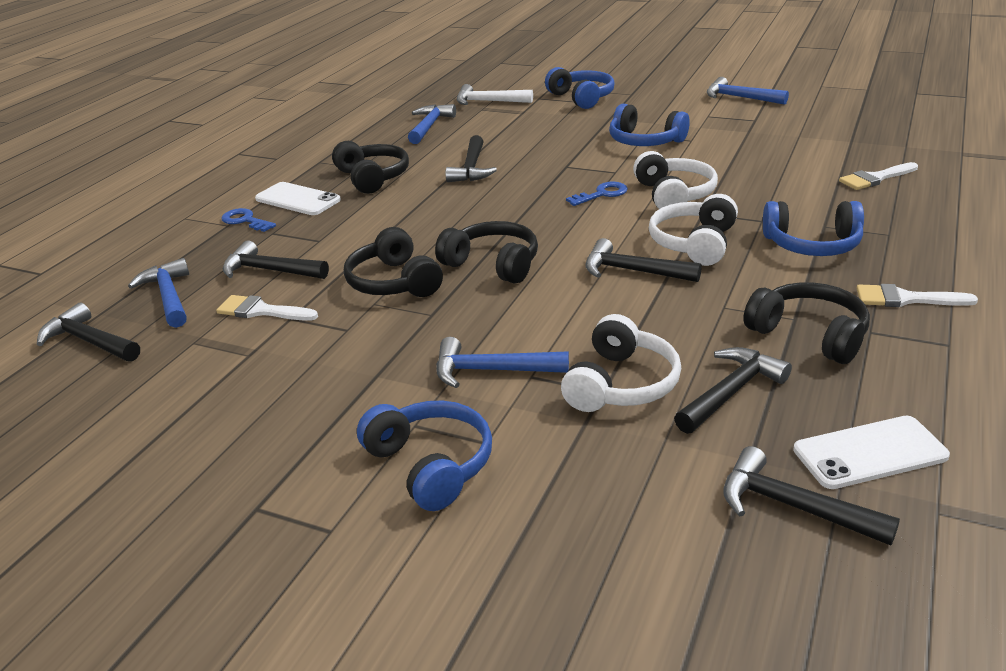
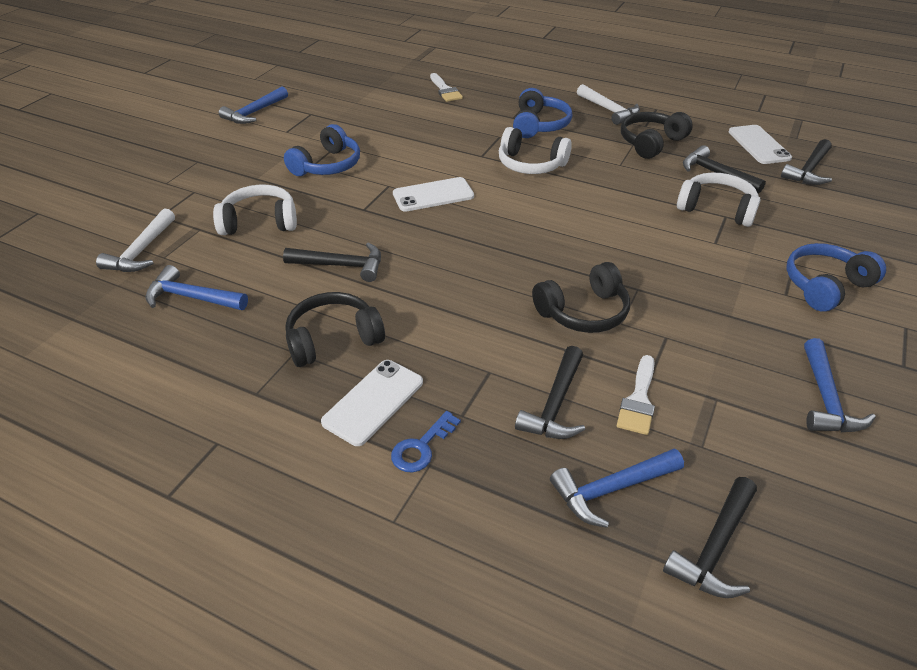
camera: 90 degrees left, 10 degrees up
(491, 371) = (713, 259): blue hammer -> blue hammer (826, 399)
(493, 264) = (554, 256): black headphones -> none
(581, 98) = (184, 189): blue headphones -> none
(602, 194) = (433, 195): blue key -> white phone
(632, 271) = (570, 192): black hammer -> none
(673, 195) = (445, 164): white headphones -> white headphones (259, 222)
(905, 299) = (609, 110): white brush -> white hammer

